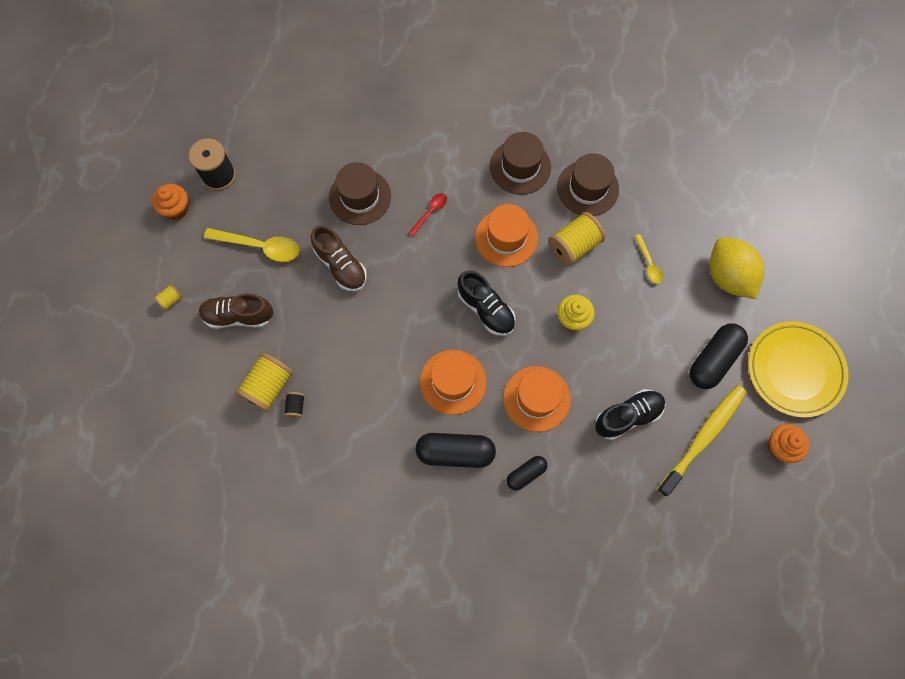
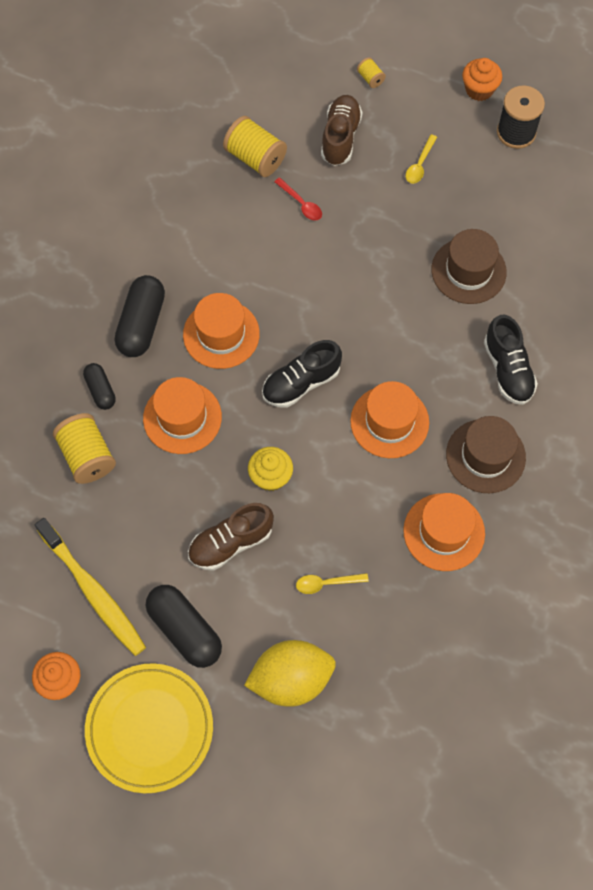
camera: 100 degrees right, 5 degrees down
(260, 247) = (420, 164): yellow spoon -> yellow spoon, size x0.56
(296, 407) = (227, 180): black spool -> none
(341, 265) = (383, 241): brown shoe -> brown shoe (231, 543)
(430, 212) = (436, 343): red spoon -> red spoon (301, 204)
(573, 246) = (365, 498): yellow spool -> yellow spool (87, 456)
(588, 188) = (444, 532): brown hat -> orange hat
(627, 416) = (139, 512): black shoe -> black shoe (508, 370)

